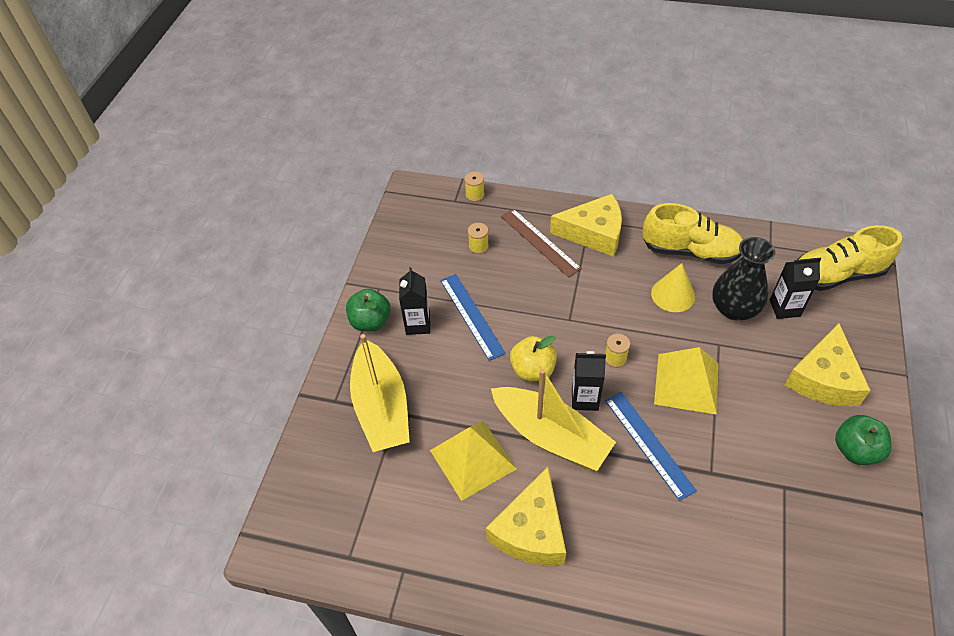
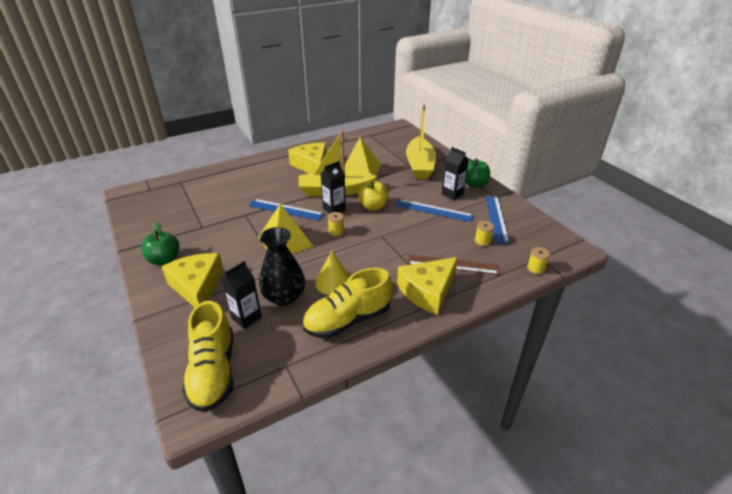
camera: 135 degrees right, 15 degrees down
(381, 407) = (420, 165): yellow boat -> yellow boat turned 120 degrees counterclockwise
(424, 261) = (496, 218): none -> blue ruler
(836, 275) = (213, 372): yellow shoe -> yellow shoe turned 135 degrees clockwise

